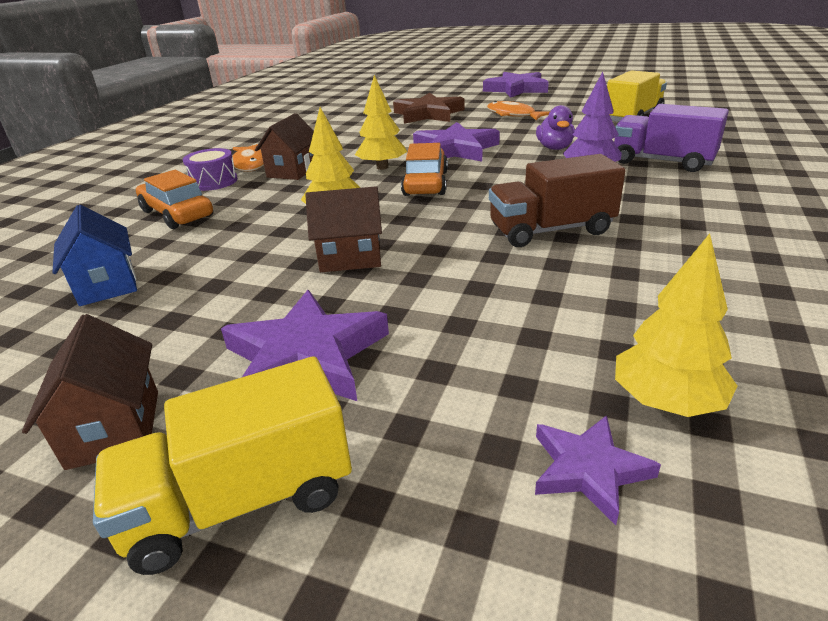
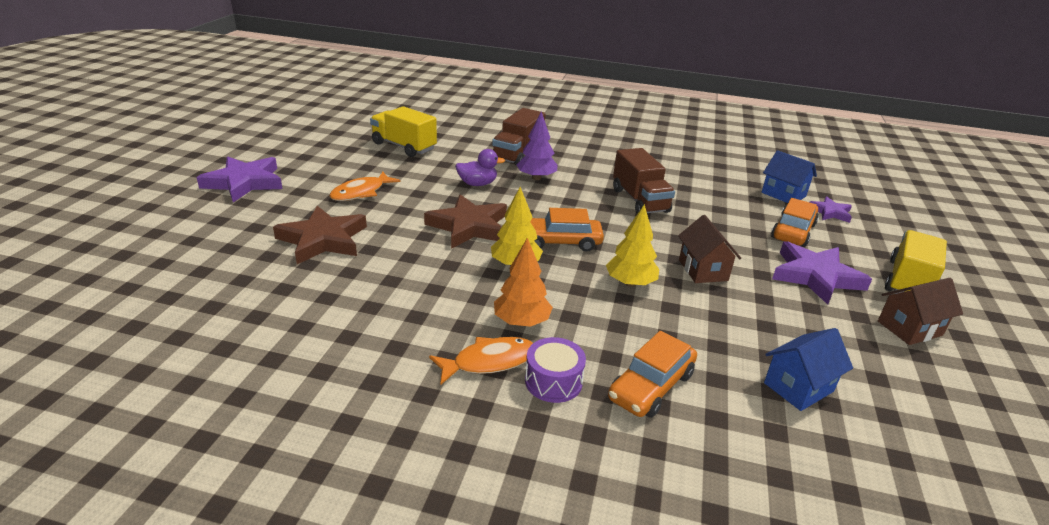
camera: 100 degrees left, 0 degrees up
(241, 501) = (908, 281): yellow truck -> yellow truck turned 120 degrees counterclockwise
(293, 171) = (521, 322): brown house -> orange tree
(455, 149) = (469, 226): purple star -> brown star
(470, 370) = (793, 231): none -> orange car
(662, 162) = (518, 154): purple truck -> brown truck
(666, 402) = (783, 194): yellow tree -> blue house

